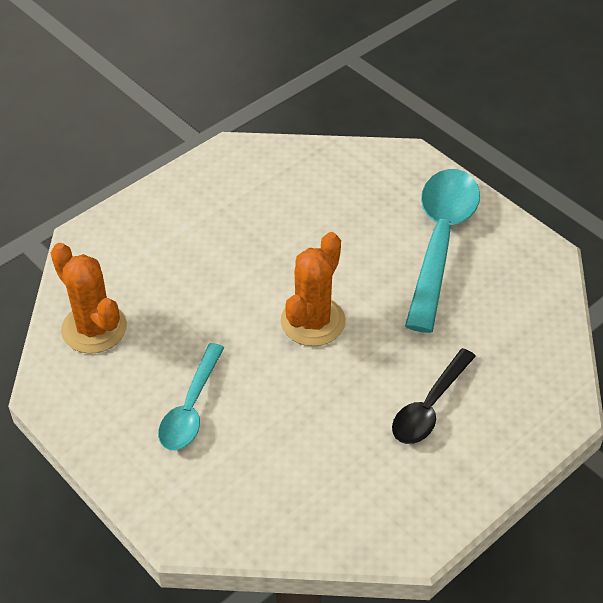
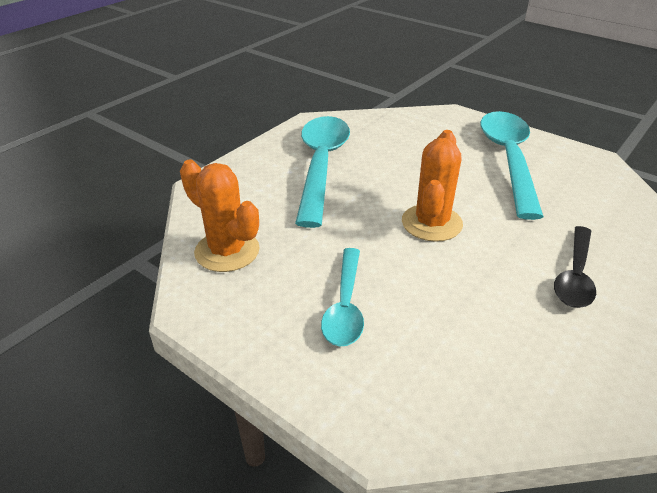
camera: 10 degrees left, 10 degrees down
(221, 223) = (321, 165): none -> turquoise spoon

